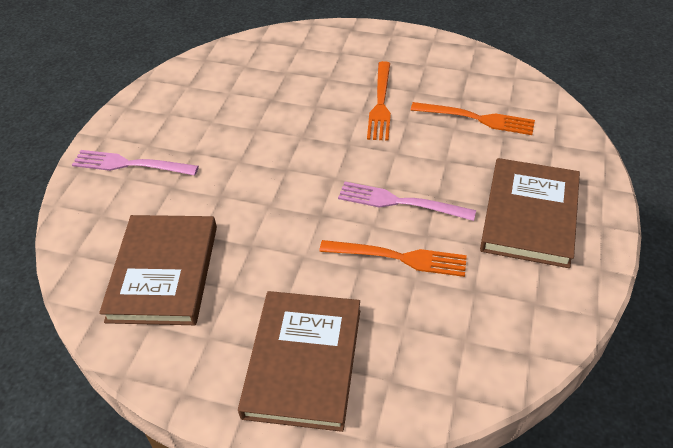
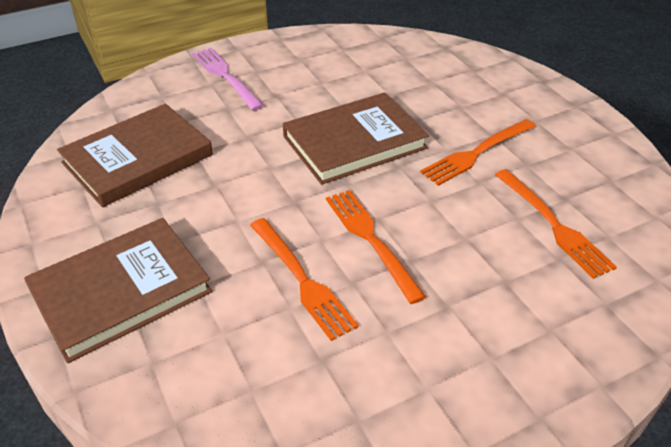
camera: 45 degrees right, 5 degrees down
(399, 202) = (370, 239): pink fork -> orange fork
(529, 215) = (474, 344): brown book -> brown book (354, 142)

